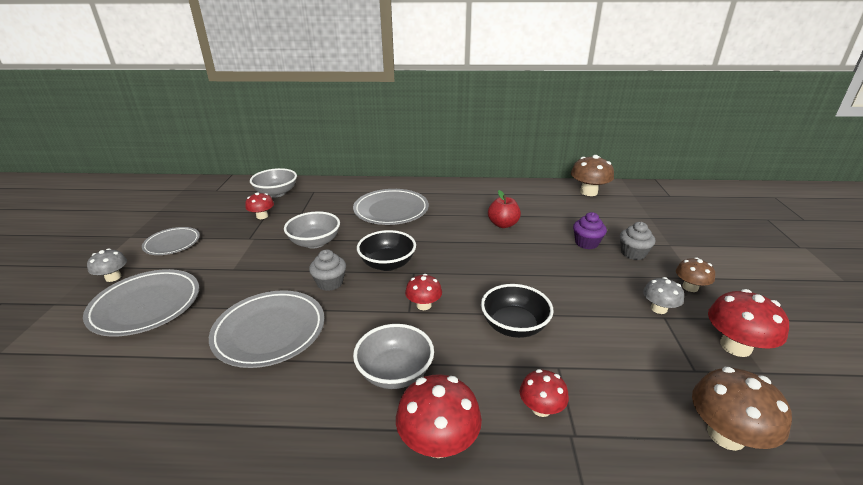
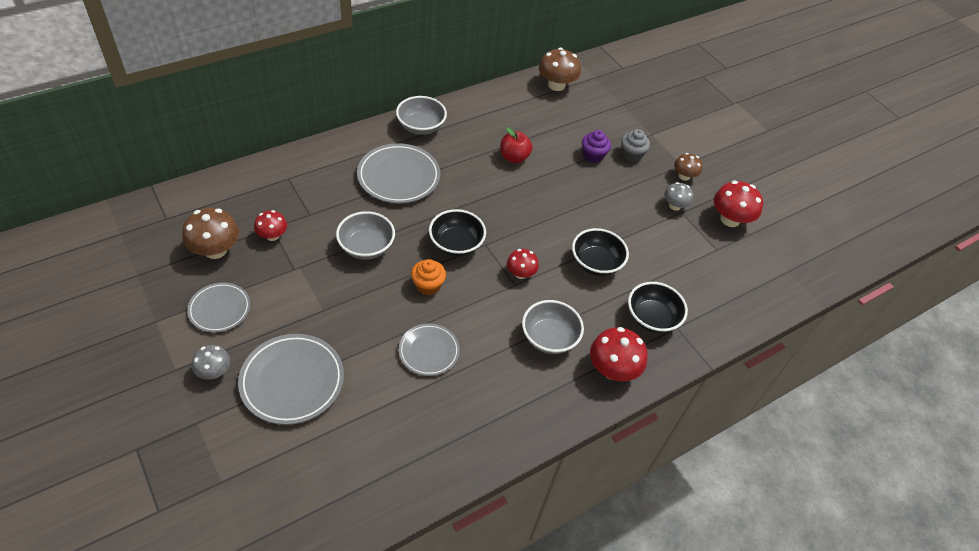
camera: 40 degrees left, 20 degrees up
(269, 332) = (429, 351): grey plate -> grey plate, size x0.62
(276, 193) = (248, 196): grey bowl -> grey bowl (421, 127)
(330, 283) = (428, 285): grey cupcake -> orange cupcake
(541, 408) = (652, 318): red mushroom -> black bowl
(726, 435) = (749, 287): brown mushroom -> brown mushroom (215, 250)

